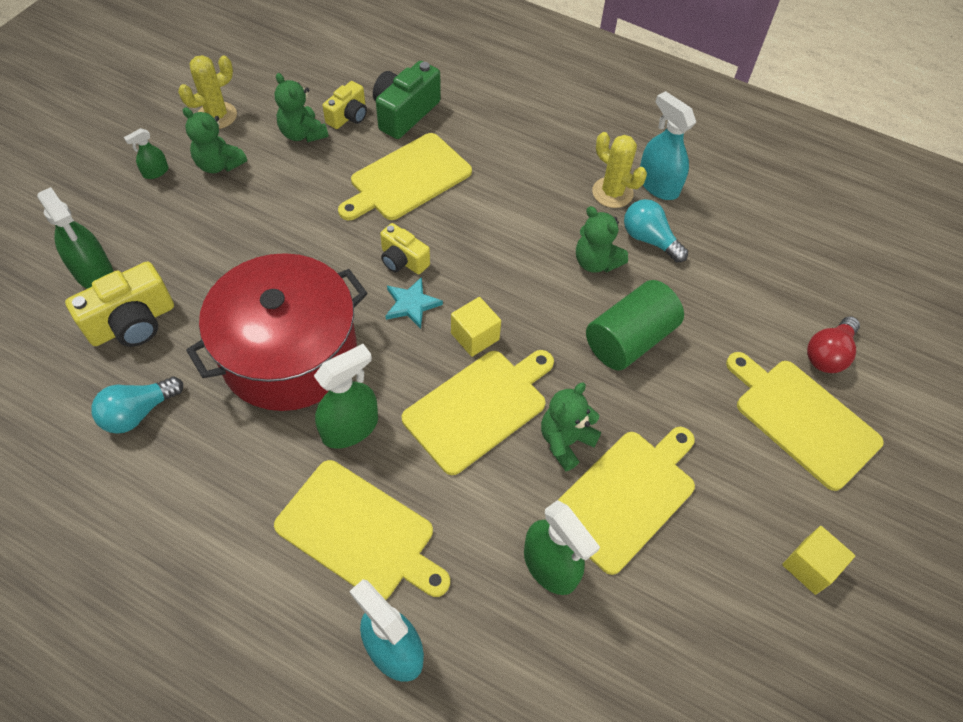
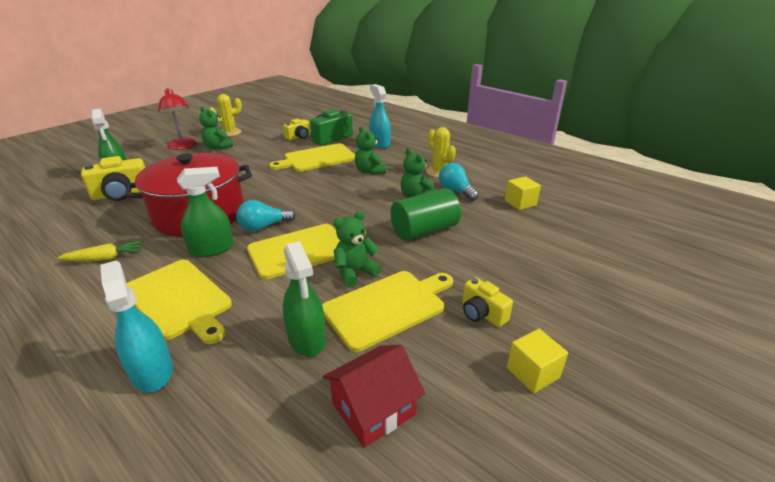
camera: 15 degrees right, 25 degrees down
(138, 413) = (90, 228): turquoise light bulb -> turquoise light bulb (263, 227)
(155, 172) = (183, 147): green spray bottle -> red lamp
(207, 473) = (105, 258): none -> yellow carrot
(303, 134) = (270, 141): green teddy bear -> green teddy bear (369, 171)
(403, 260) = (295, 186): yellow camera -> yellow camera (482, 313)
(411, 304) = (288, 202): turquoise star -> none
(475, 336) = (320, 219): yellow cube -> yellow cube (520, 203)
(658, 185) = (470, 171): turquoise spray bottle -> turquoise spray bottle (380, 144)
(659, 648) = (373, 409): none -> red house
(802, 419) = (545, 283): yellow cutting board -> none
(828, 354) = (573, 252): red light bulb -> none

